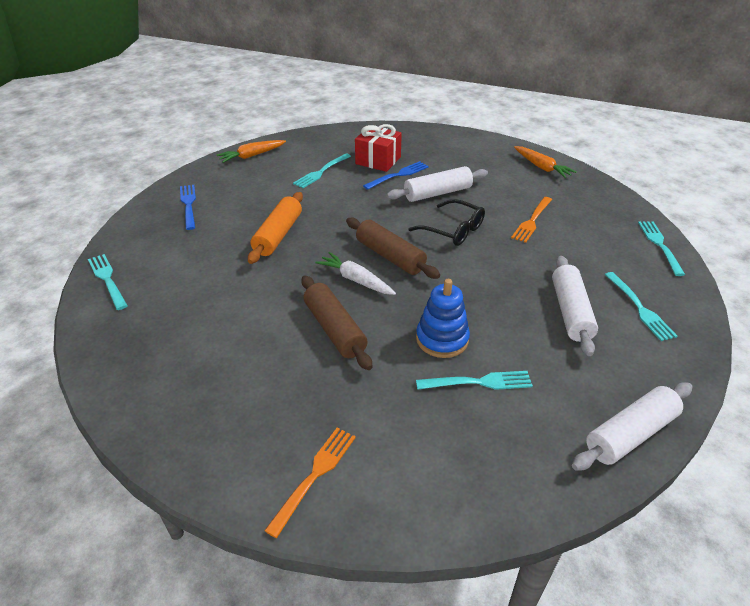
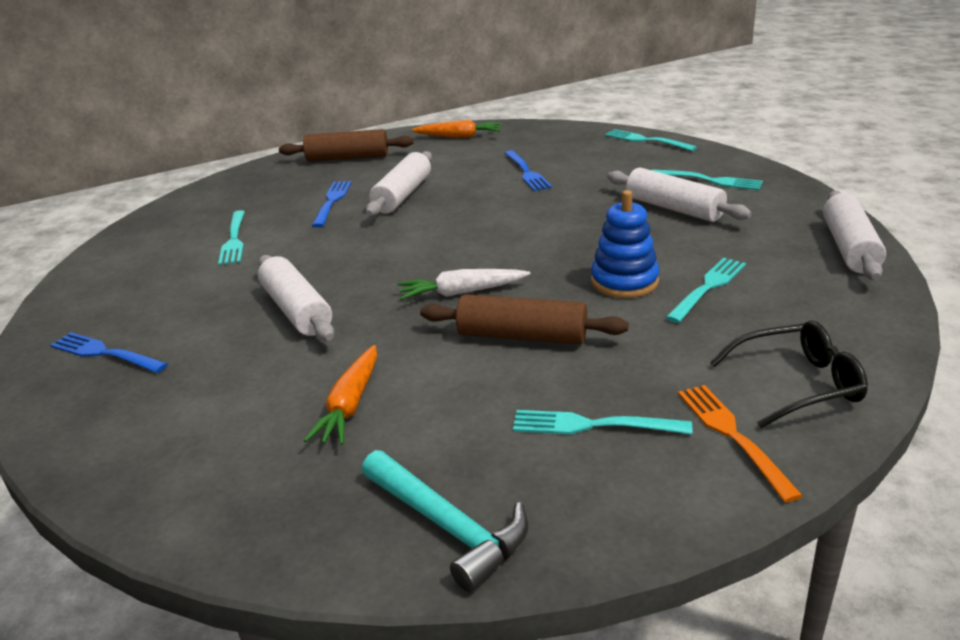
camera: 45 degrees left, 10 degrees down
(107, 279) = (137, 484): turquoise fork -> turquoise fork (593, 425)
(147, 397) = (447, 526): none -> turquoise hammer
(252, 156) = (102, 270): orange carrot -> orange carrot (350, 405)
(278, 235) = (296, 310): orange rolling pin -> white rolling pin
(378, 160) = (284, 202): red gift -> none
(390, 256) = (457, 259): brown rolling pin -> brown rolling pin (348, 158)
(453, 230) = (473, 211): black glasses -> black glasses (797, 384)
(532, 221) = (526, 172): orange fork -> blue fork

